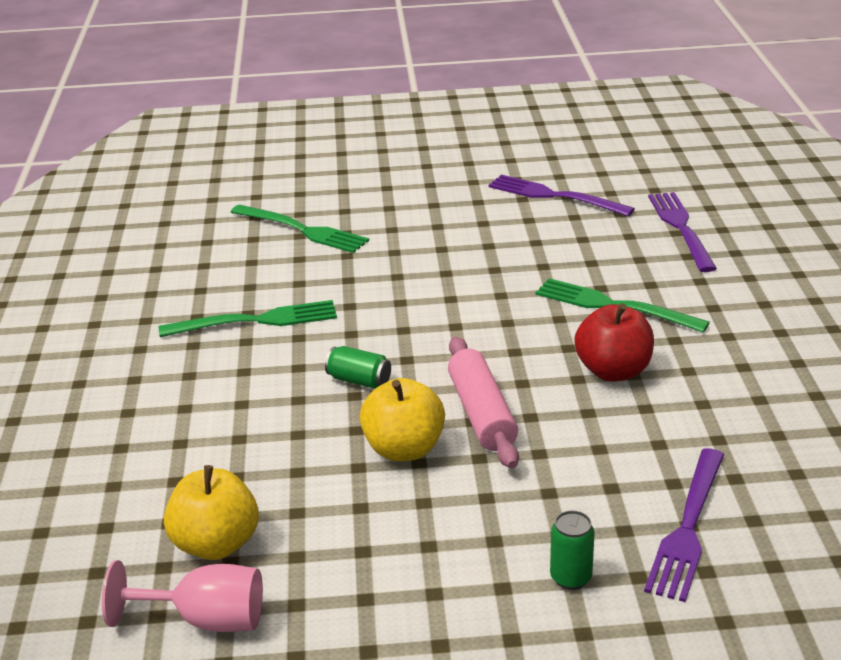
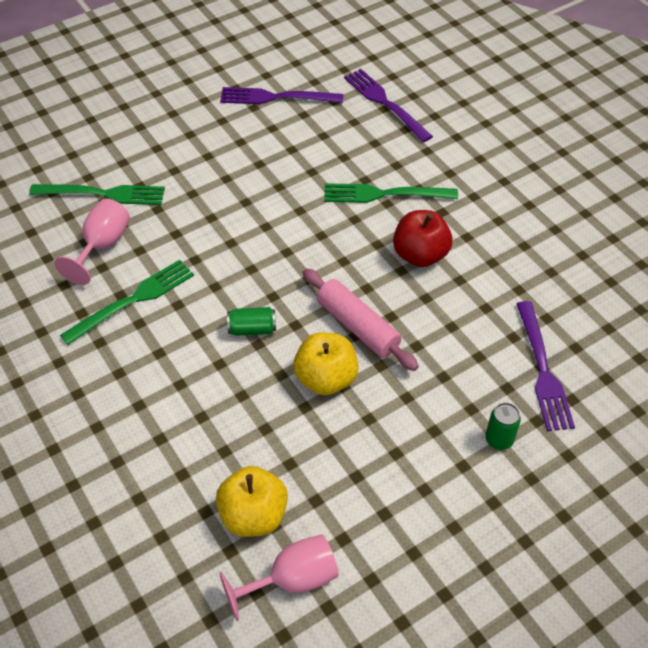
camera: 30 degrees left, 20 degrees up
(265, 270) = (102, 246): none -> pink goblet

